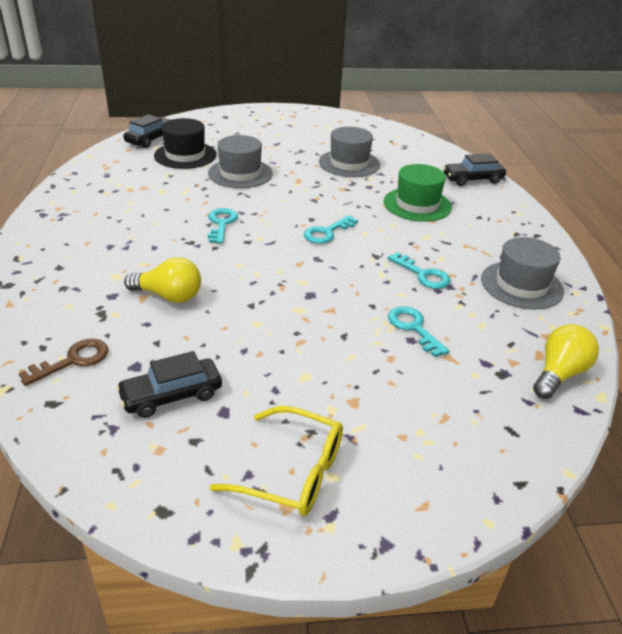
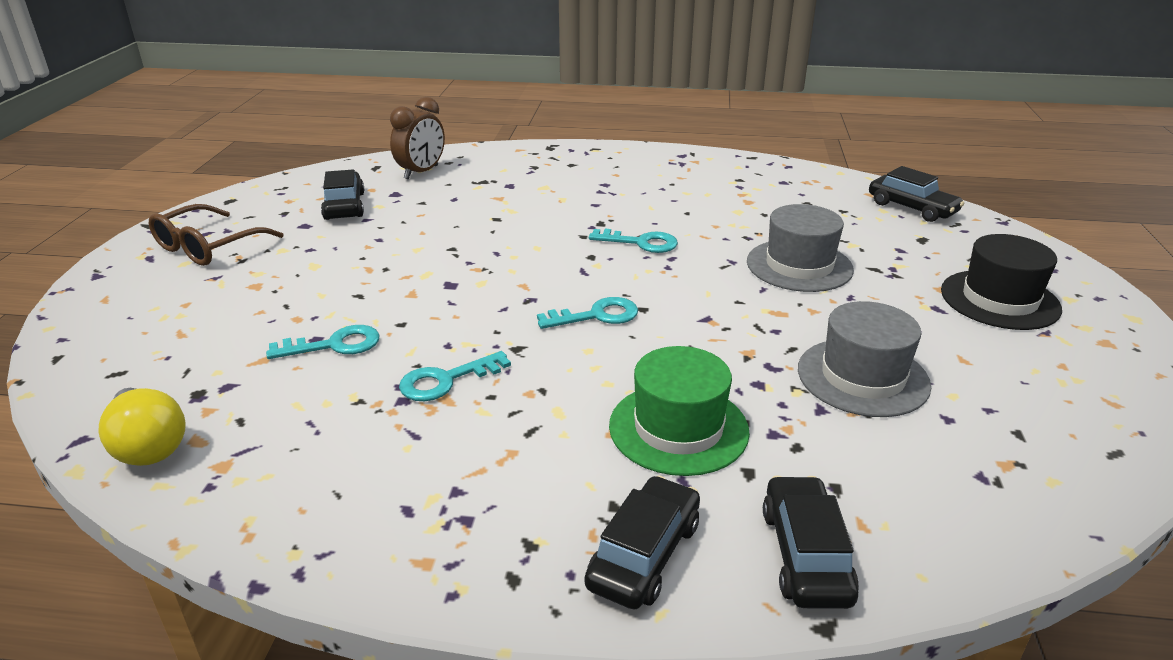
camera: 105 degrees right, 5 degrees down
(73, 360) = (421, 172): brown key -> brown clock
(169, 296) = (493, 209): yellow light bulb -> none
(185, 155) = (859, 229): black hat -> black hat (999, 300)
(292, 472) = (208, 247): yellow glasses -> brown glasses
(327, 233) = (597, 315): turquoise key -> turquoise key turned 105 degrees clockwise
(500, 209) = (644, 554): none -> black car
(521, 285) = (358, 483): grey hat -> none

